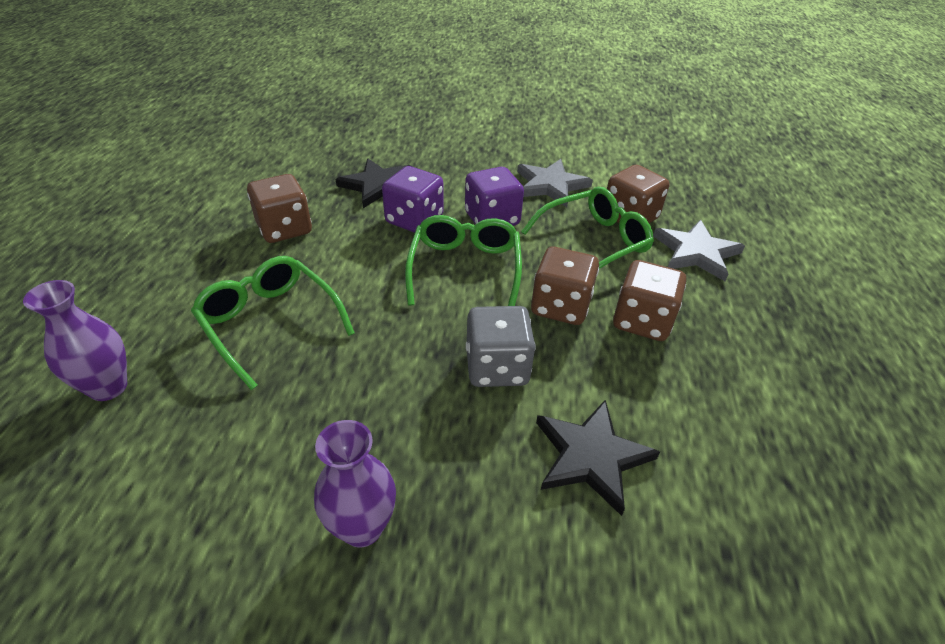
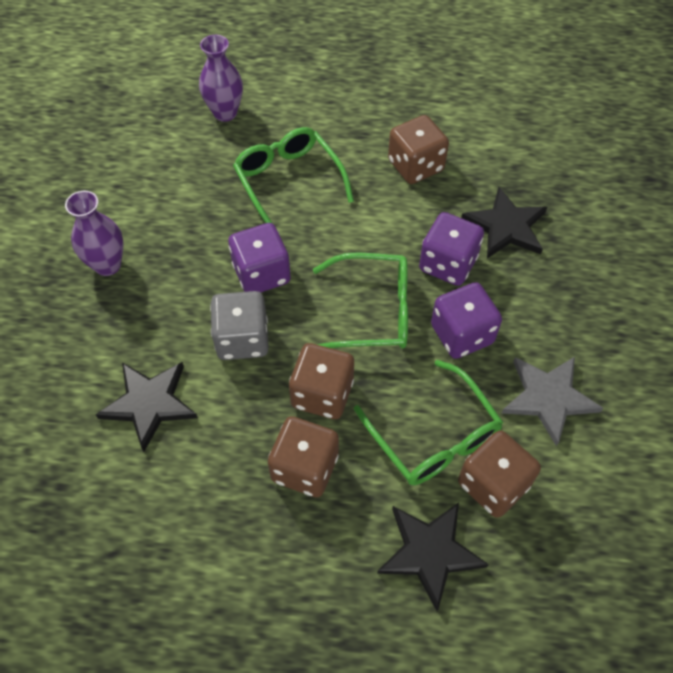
camera: 90 degrees right, 15 degrees up
(270, 323) = (289, 182): green glasses -> green glasses turned 75 degrees counterclockwise
(406, 350) = (262, 274): none -> purple dice
(696, 252) = (429, 552): grey star -> black star

